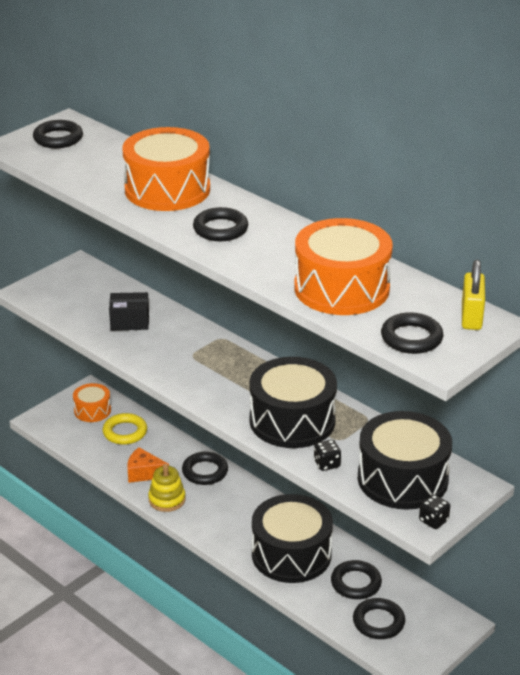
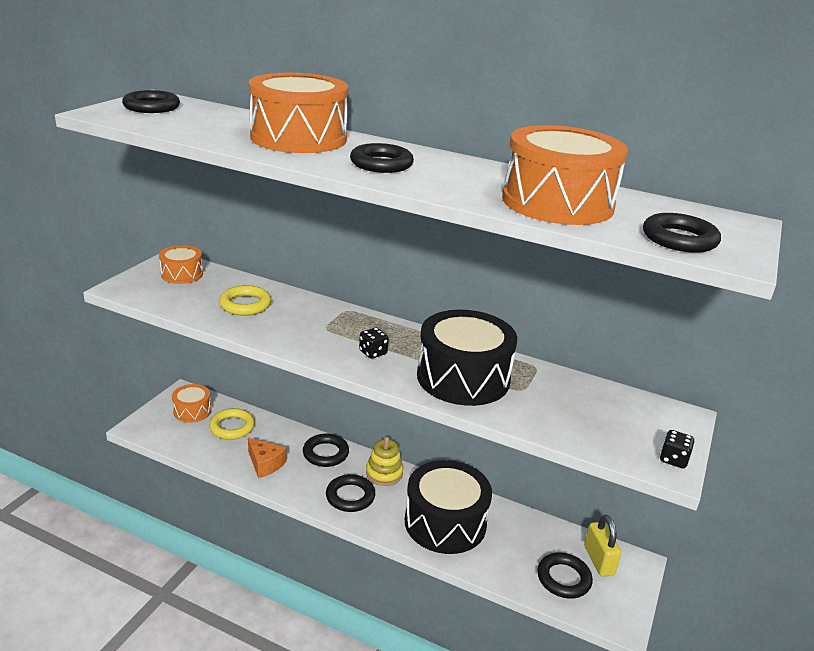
camera: 20 degrees left, 5 degrees down
(84, 281) = (182, 274): none -> orange drum
(129, 322) = (245, 304): black box -> yellow ring
(144, 473) = (265, 464): orange cheese -> orange cheese turned 135 degrees counterclockwise
(167, 499) = (298, 487): yellow stacking toy -> yellow stacking toy (384, 473)
(327, 464) = (526, 416): black dice -> black dice (373, 353)
(356, 583) = (520, 541): black ring -> black ring (350, 496)
(402, 479) = (610, 420): black drum -> none
(471, 317) = (714, 218): yellow padlock -> yellow padlock (599, 560)

